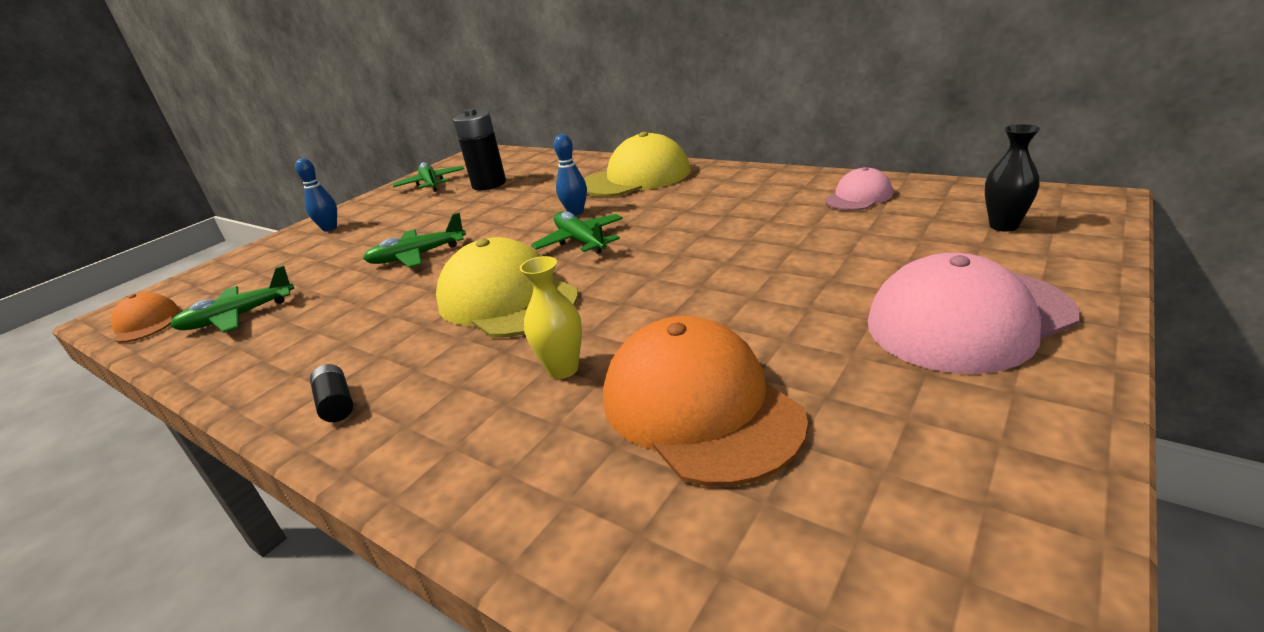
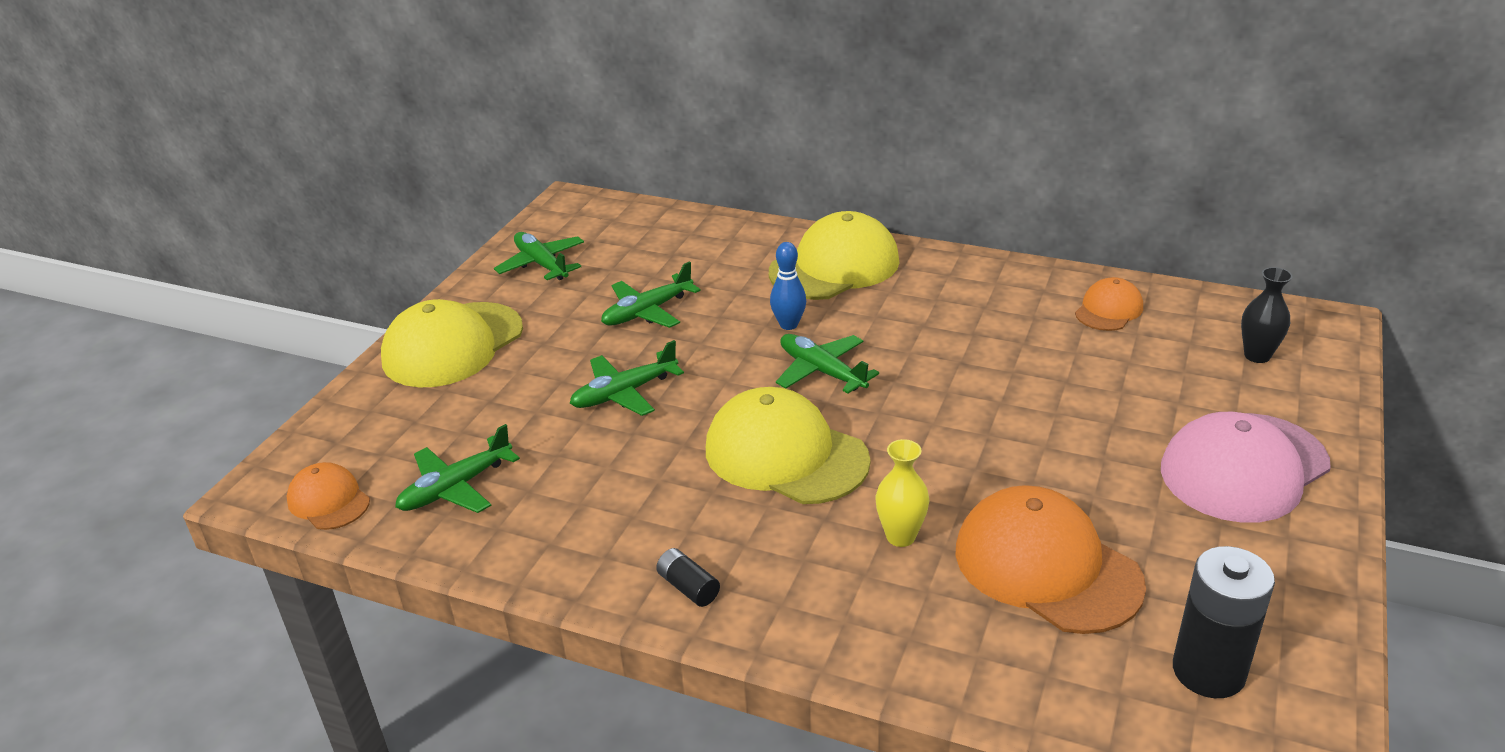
camera: 15 degrees left, 5 degrees up
(330, 228) = (452, 345): blue bowling pin -> yellow cap
(478, 207) = (647, 312): none -> green plane
(489, 184) = (633, 269): black battery -> black battery (1208, 671)
(858, 197) = (1108, 310): pink cap -> orange cap

